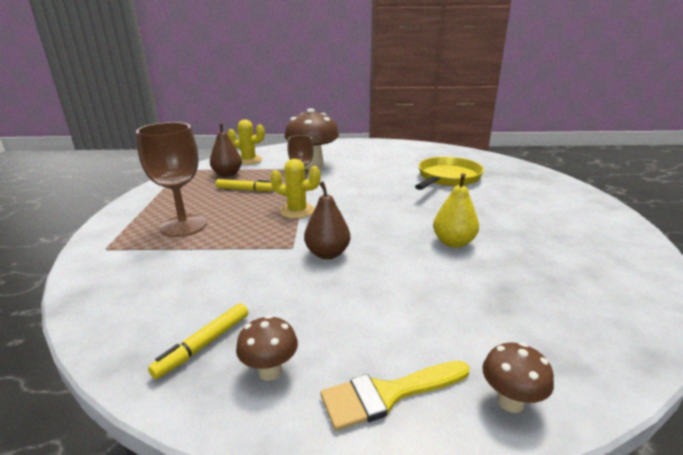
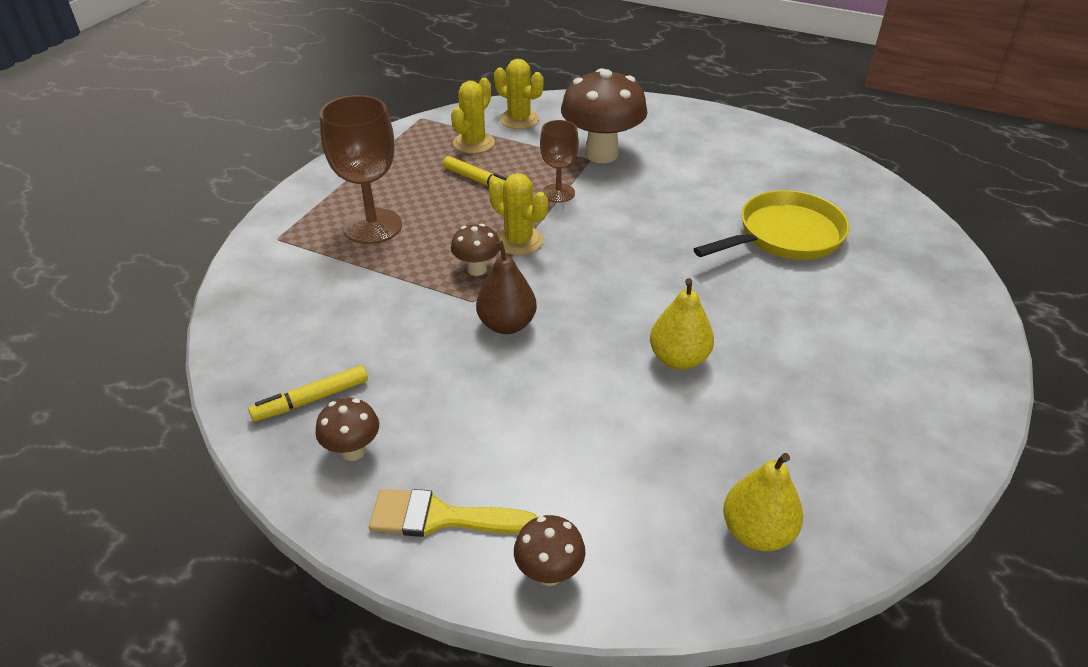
camera: 25 degrees right, 15 degrees up
(227, 174) = (474, 143): brown pear -> yellow cactus
(280, 231) = (477, 269): none -> brown mushroom
(604, 318) = (756, 532): none -> yellow pear

